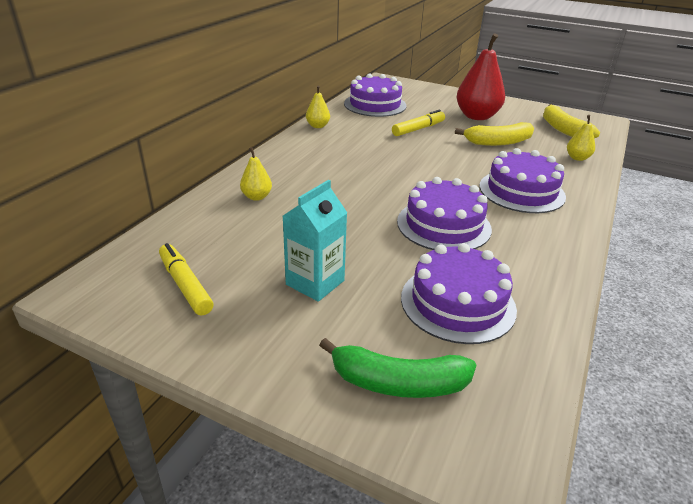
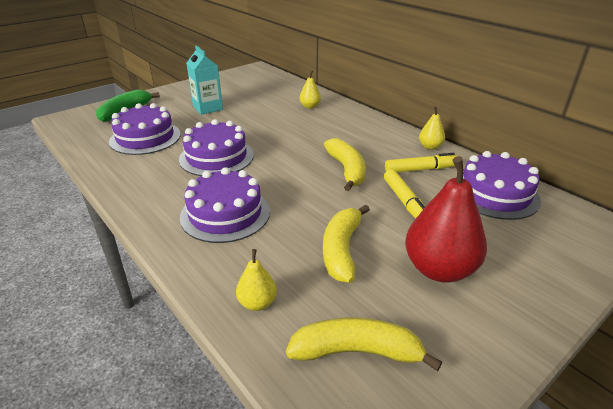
camera: 115 degrees right, 0 degrees up
(185, 285) = (239, 84): yellow marker -> yellow marker (420, 169)
(395, 154) = (346, 170): none -> yellow banana

